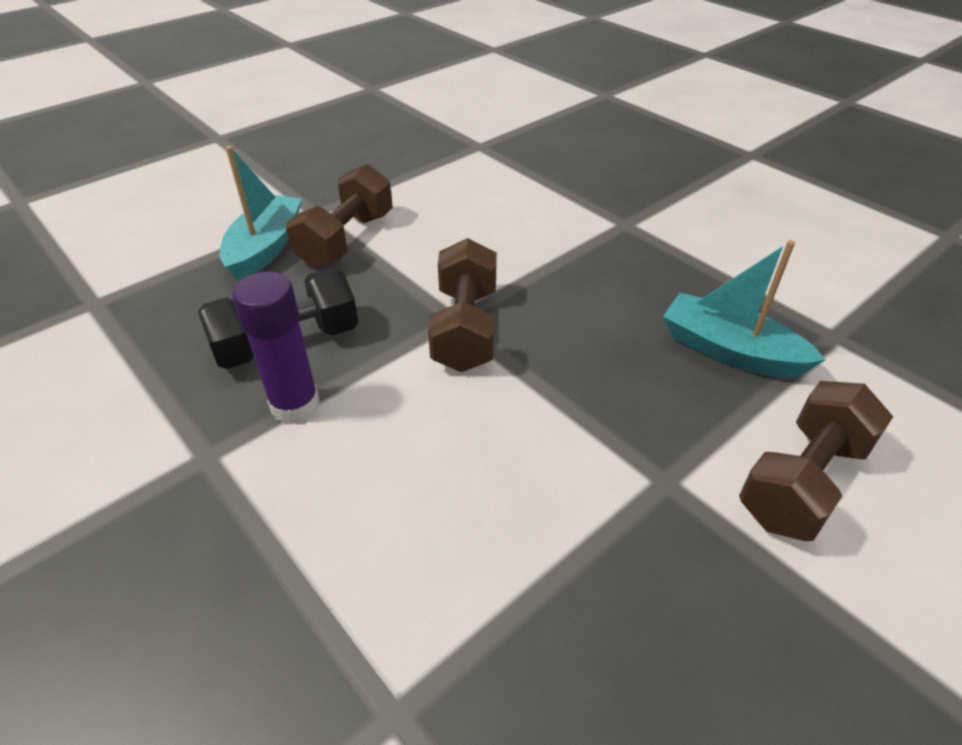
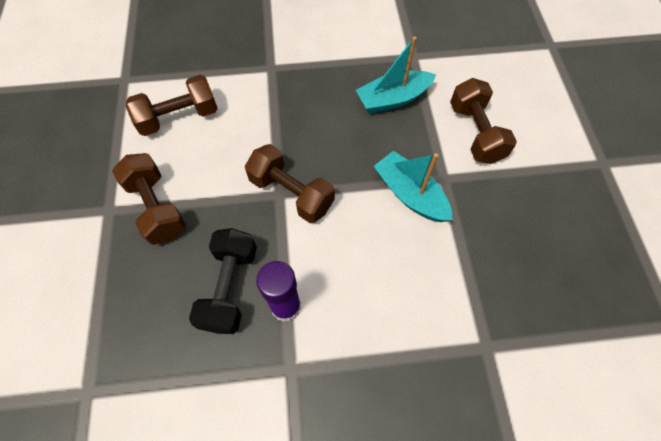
camera: 55 degrees left, 20 degrees up
(265, 248) = (121, 258): turquoise boat -> turquoise boat (410, 194)
(474, 198) = (179, 117): none -> brown dumbbell

